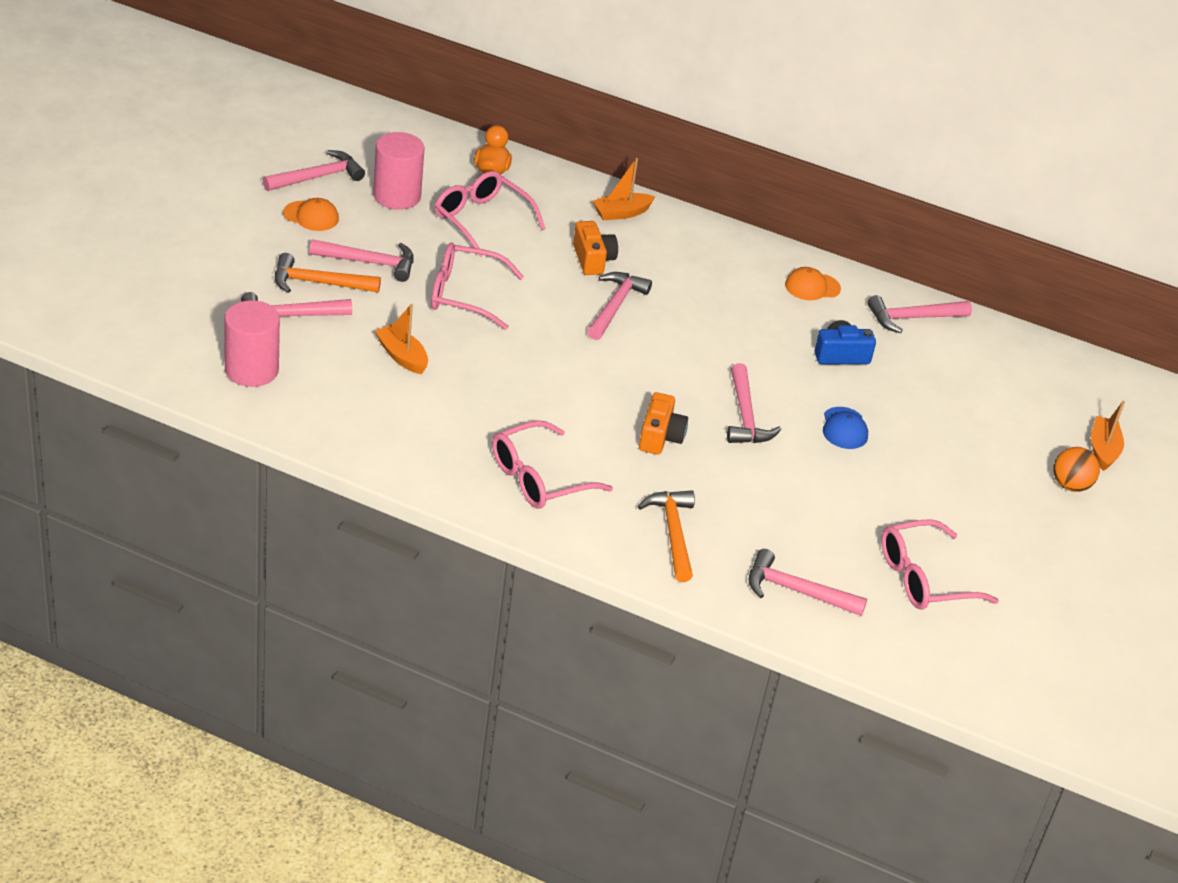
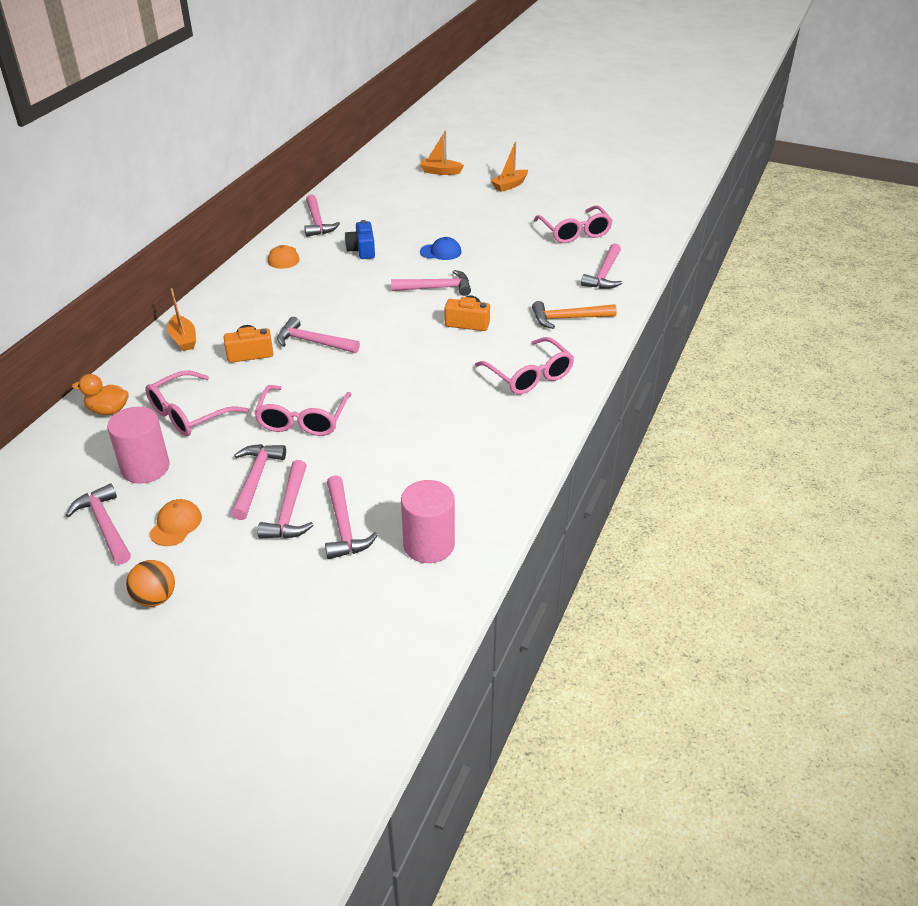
camera: 85 degrees left, 0 degrees up
(318, 283) = (289, 511): orange hammer -> pink hammer
(402, 356) = (394, 451): orange boat -> orange boat (509, 185)
(1070, 485) = (475, 183): orange ball -> orange ball (155, 598)

